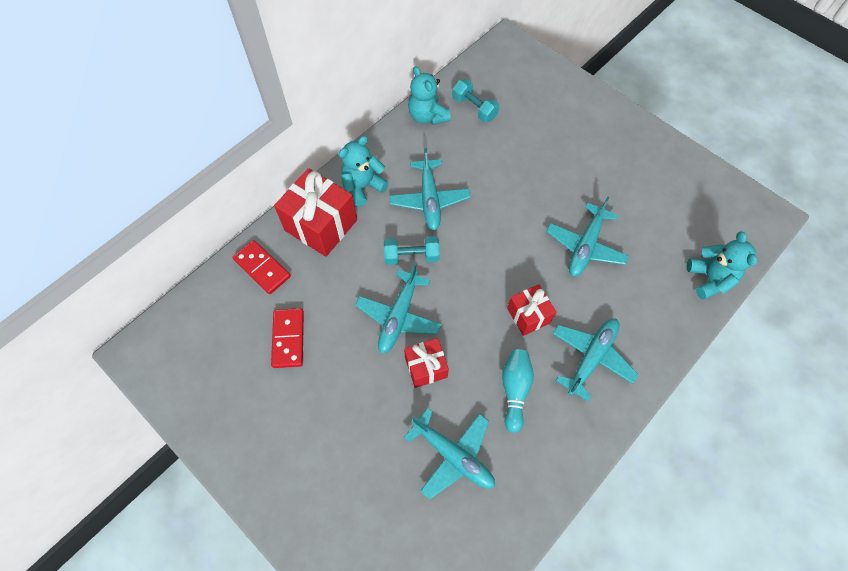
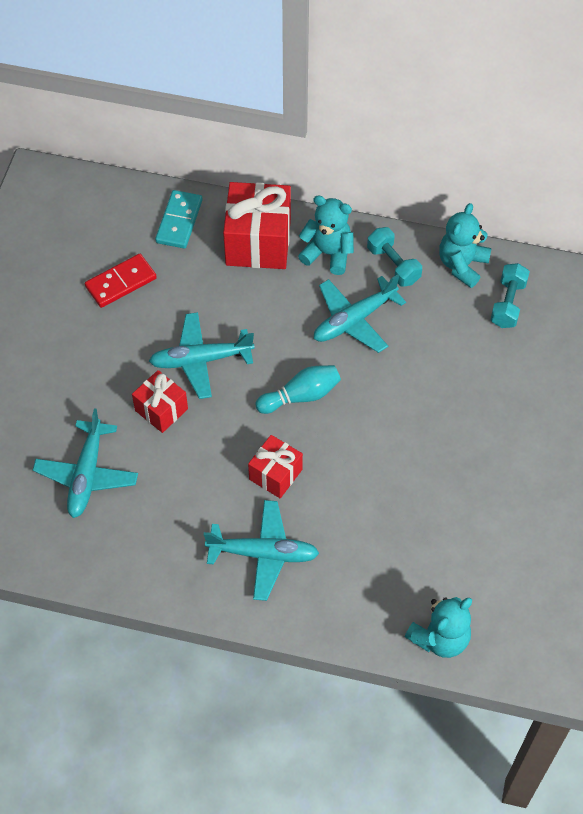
camera: 60 degrees right, 5 degrees down
(262, 268) = (179, 221): red domino -> turquoise domino
(411, 256) = (275, 337): turquoise dumbbell -> turquoise dumbbell (393, 265)
(514, 390) = (184, 498): turquoise bowling pin -> turquoise bowling pin (301, 396)
(585, 246) = (397, 493): turquoise plane -> none

